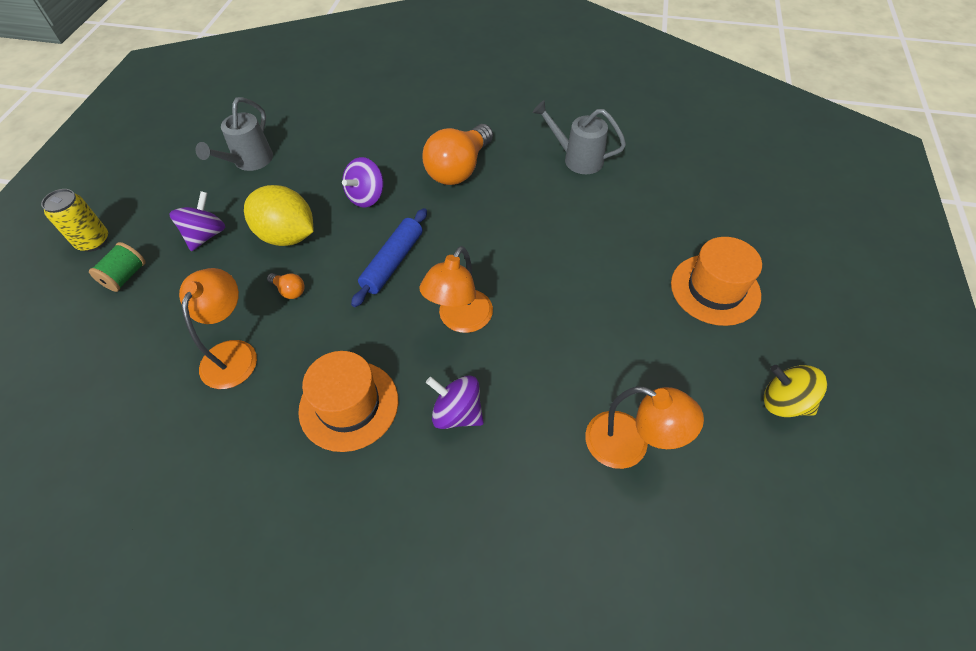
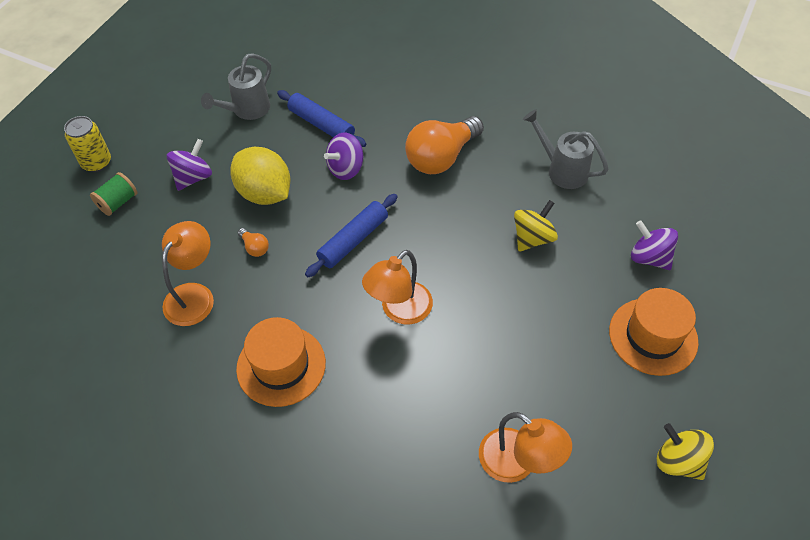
camera: 15 degrees right, 0 degrees up
(330, 161) = (321, 125): none -> blue rolling pin
(457, 413) = (372, 396): purple spinning top -> purple spinning top (649, 257)
(570, 224) = (532, 238): none -> yellow spinning top

